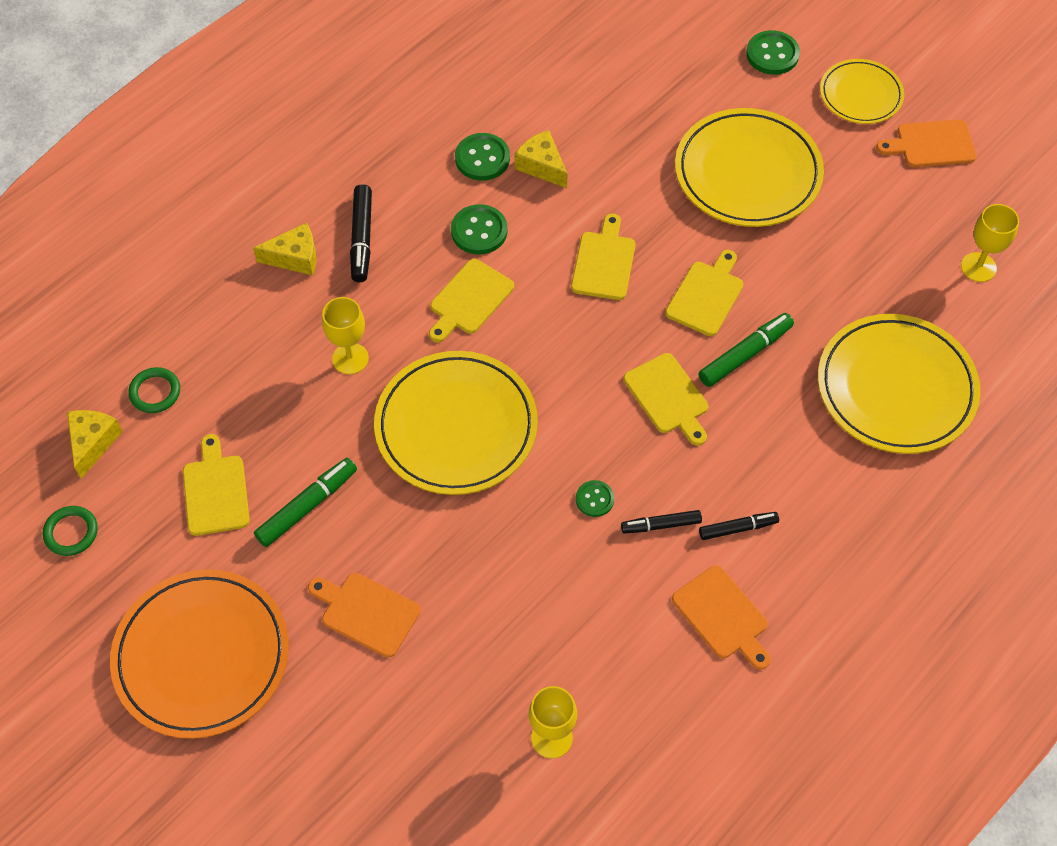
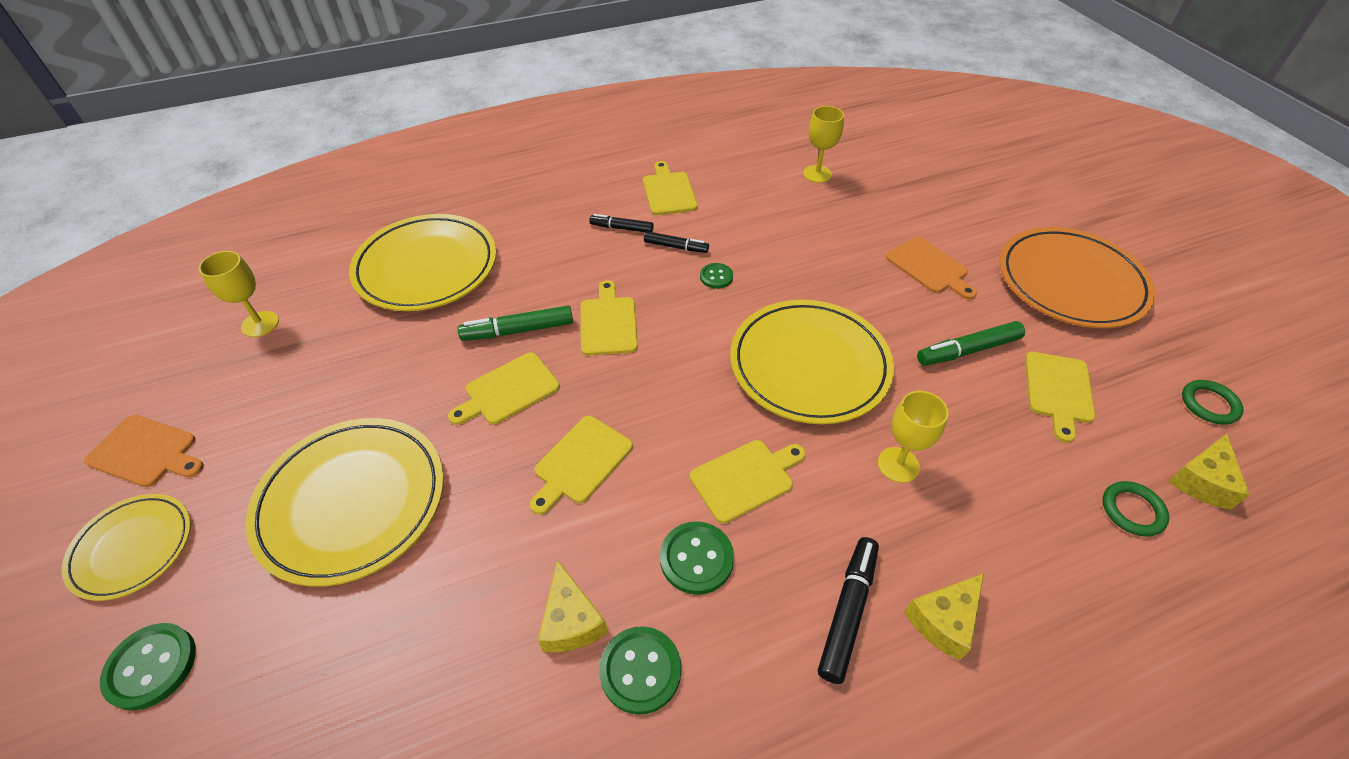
camera: 155 degrees left, 10 degrees down
(295, 257) = (943, 620): yellow cheese -> yellow cheese turned 60 degrees counterclockwise
(722, 616) = (668, 191): orange cutting board -> yellow cutting board

